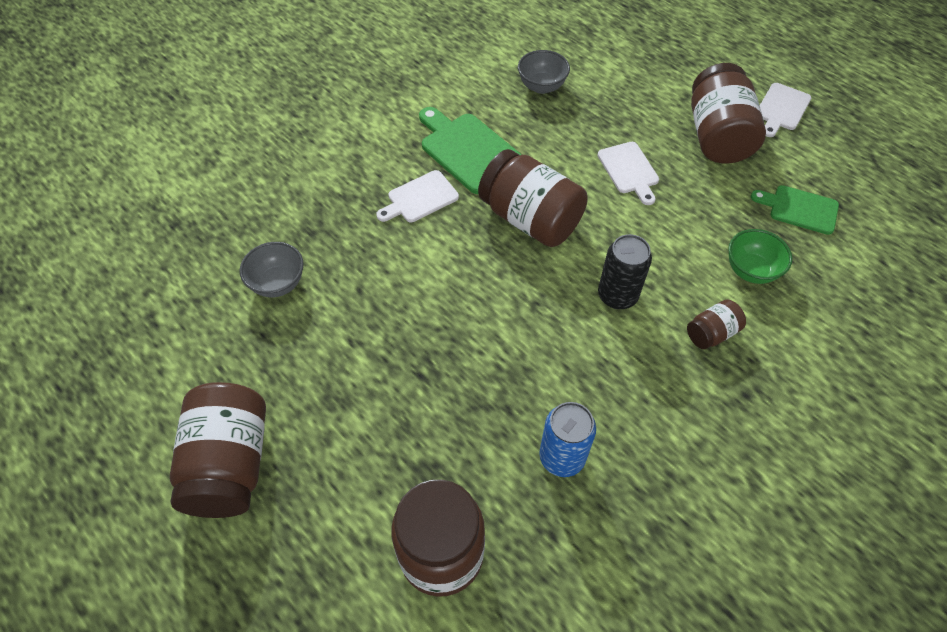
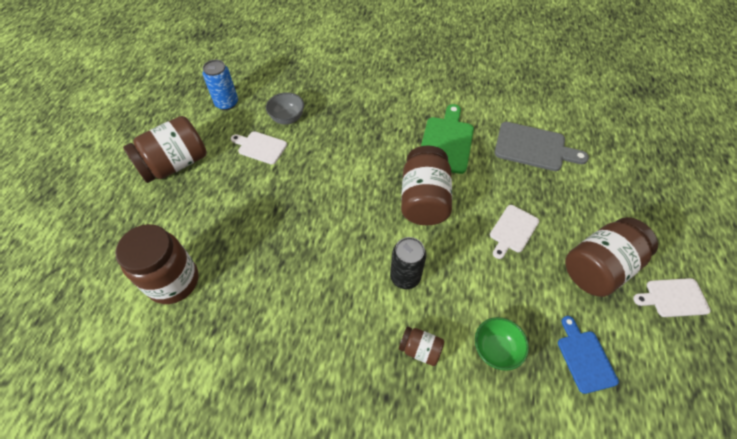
camera: 55 degrees right, 0 degrees up
(420, 198) = (391, 141): white cutting board -> white cutting board (260, 147)
(541, 86) = (534, 147): grey bowl -> grey cutting board
(562, 457) = (267, 308): blue can -> blue can (227, 103)
(799, 209) = (585, 358): green cutting board -> blue cutting board

